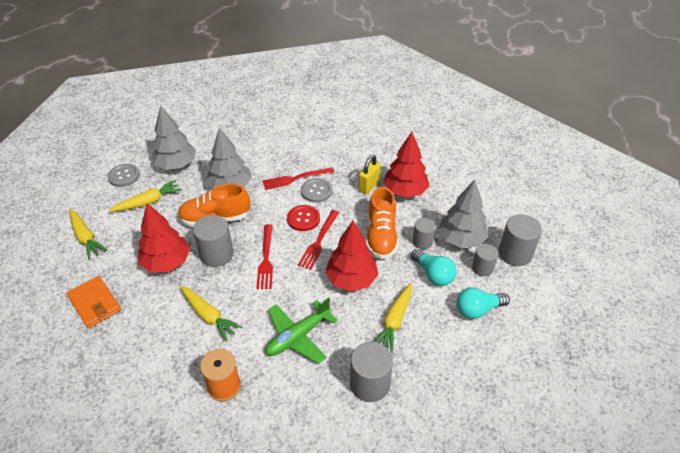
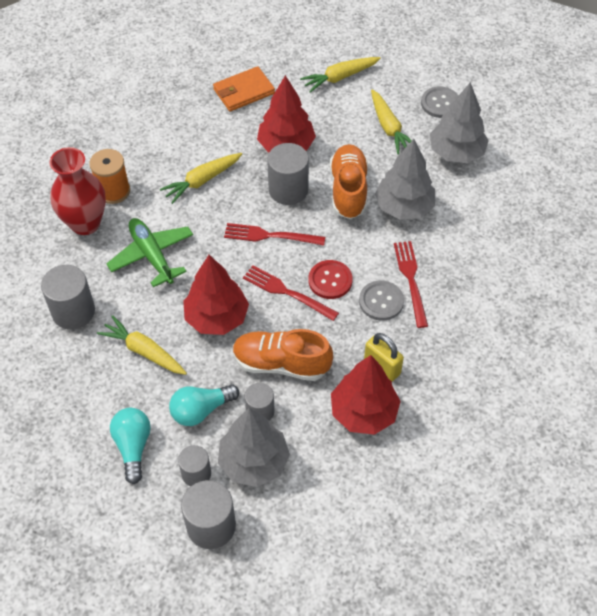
camera: 100 degrees right, 10 degrees up
(267, 401) = (85, 223): none -> red vase

